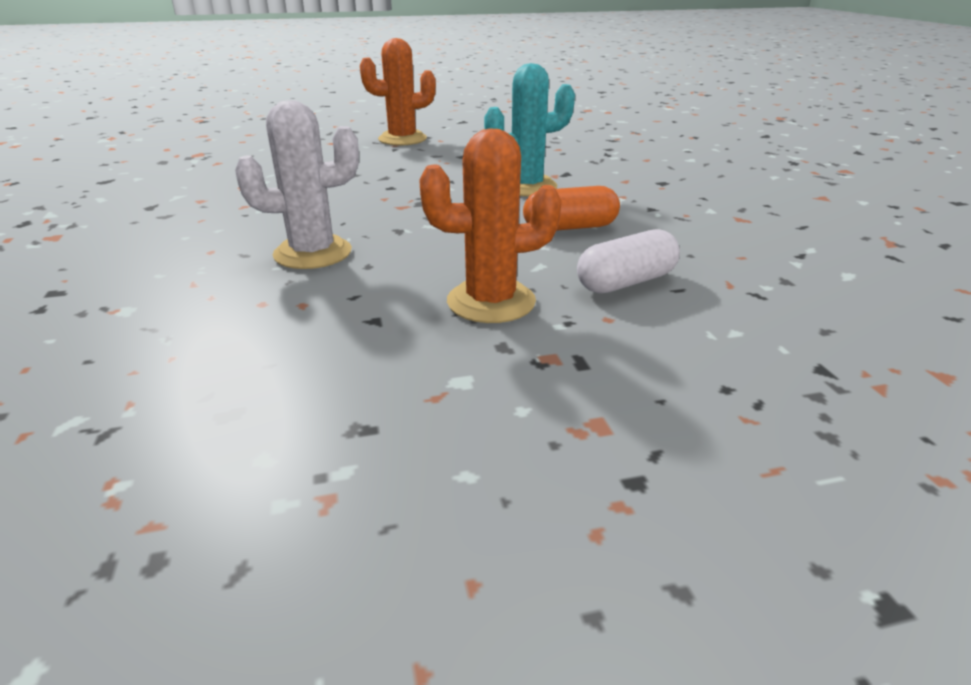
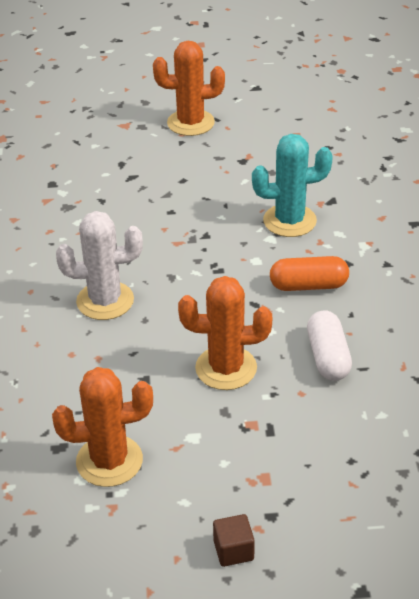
camera: 10 degrees right, 10 degrees up
(320, 425) = (109, 461): none -> orange cactus
(588, 553) = (233, 550): none -> brown cube
(626, 282) = (328, 357): white capsule -> white capsule turned 75 degrees counterclockwise

